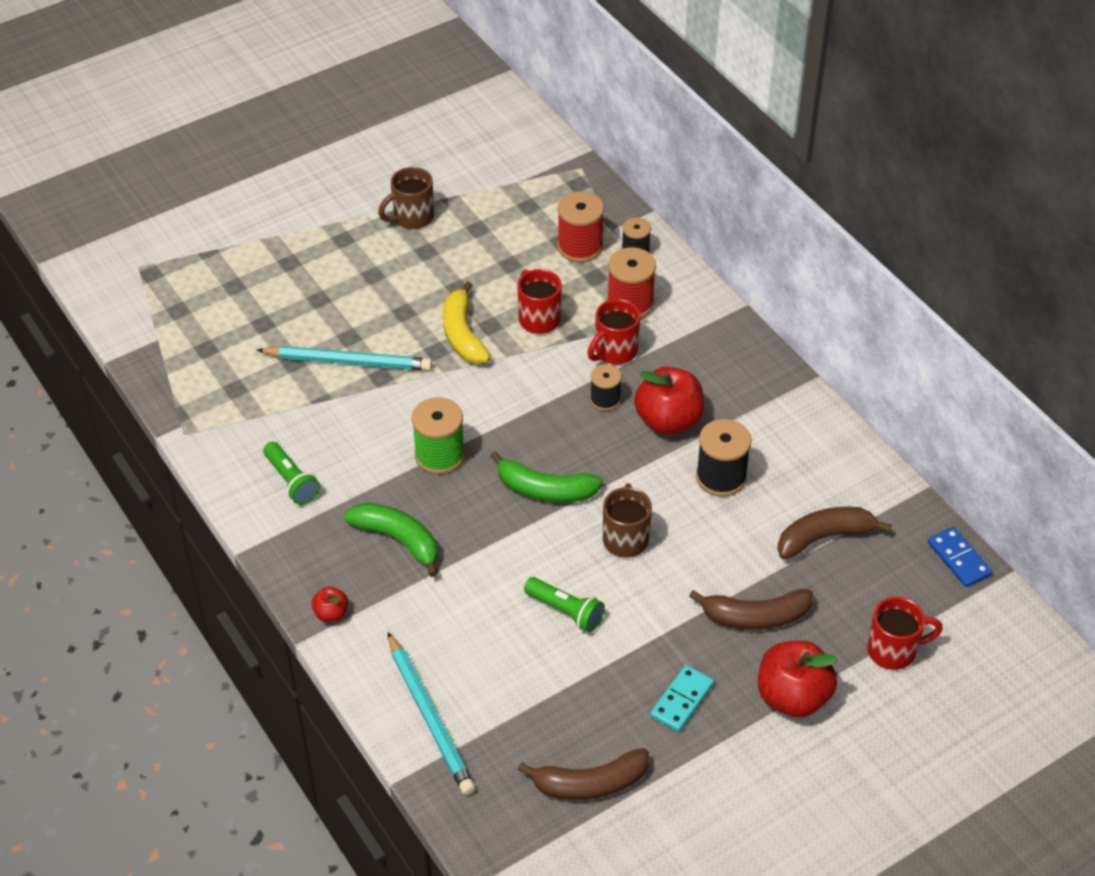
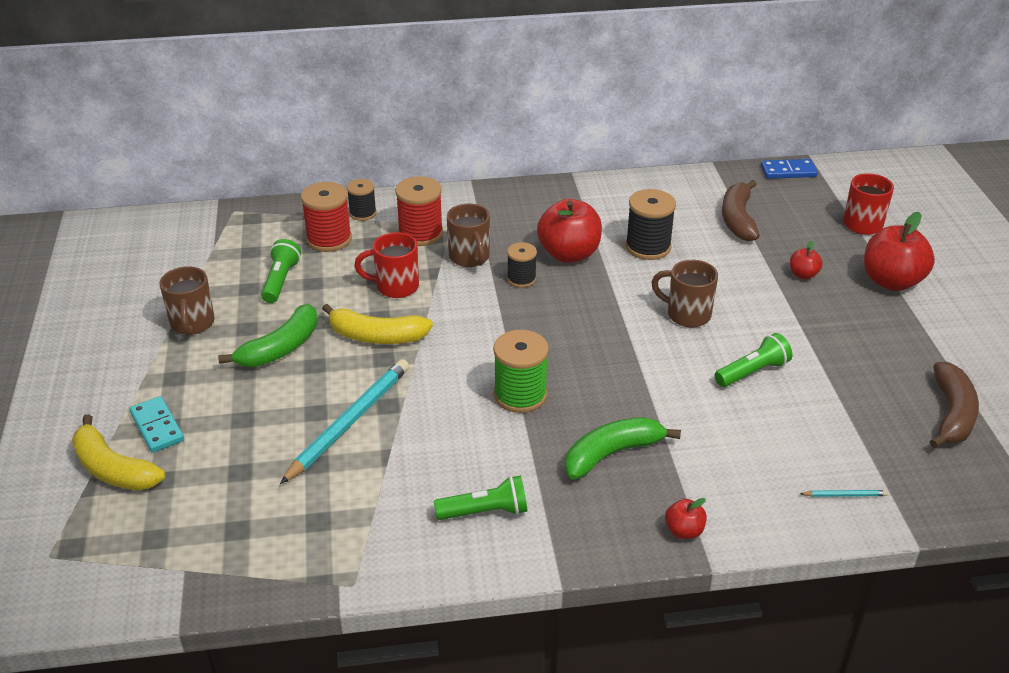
camera: 65 degrees left, 10 degrees down
(232, 256) = (113, 469): none -> yellow banana
(429, 717) = (844, 495): turquoise pencil -> turquoise pencil, size x0.41
(500, 243) = (281, 280): none -> green flashlight
(545, 489) = (604, 343): green banana -> green banana (280, 348)
(614, 352) = (470, 258): red mug -> brown mug
(682, 700) = (876, 337): turquoise domino -> turquoise domino (157, 427)
(755, 616) = (803, 274): brown banana -> red apple

